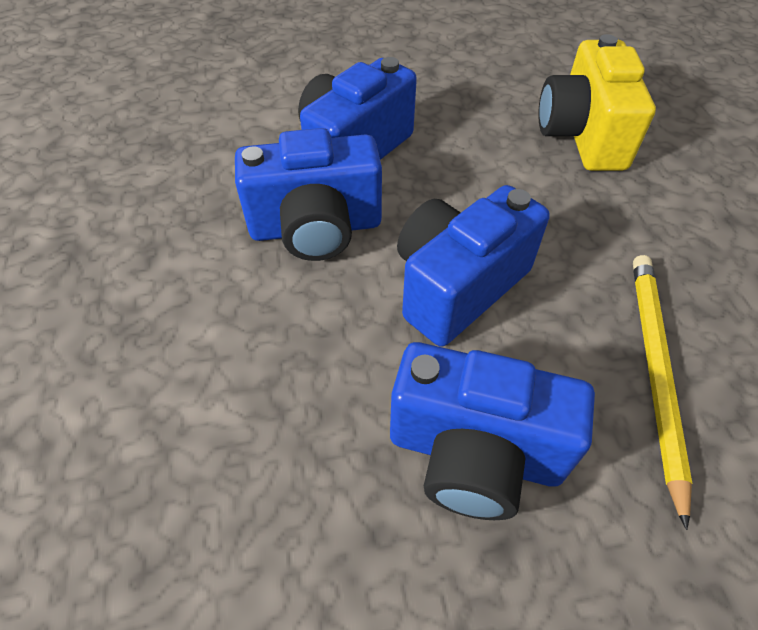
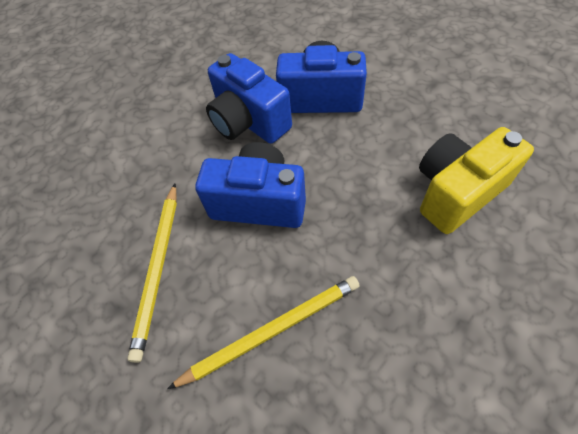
camera: 60 degrees right, 5 degrees up
(474, 453) = (158, 268): blue camera -> yellow pencil

